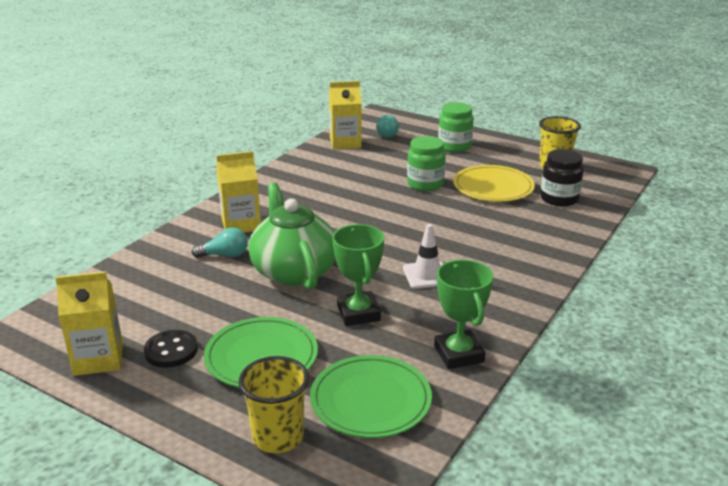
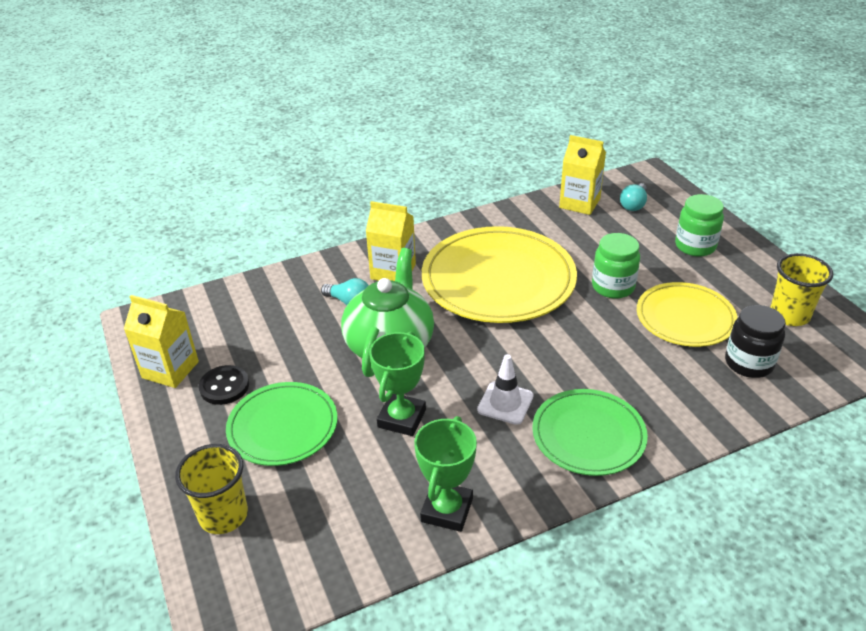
camera: 35 degrees right, 10 degrees up
(335, 204) = (498, 279): none -> yellow plate
(370, 400) = (325, 518): green plate -> green plate (588, 435)

